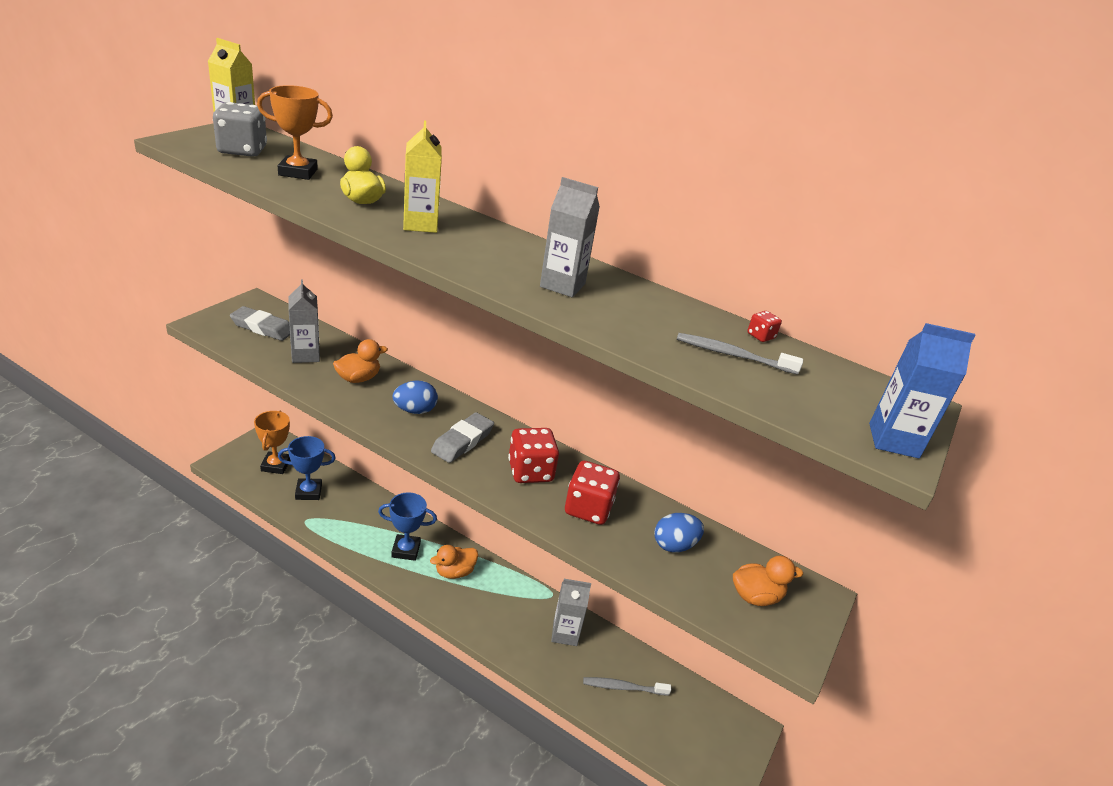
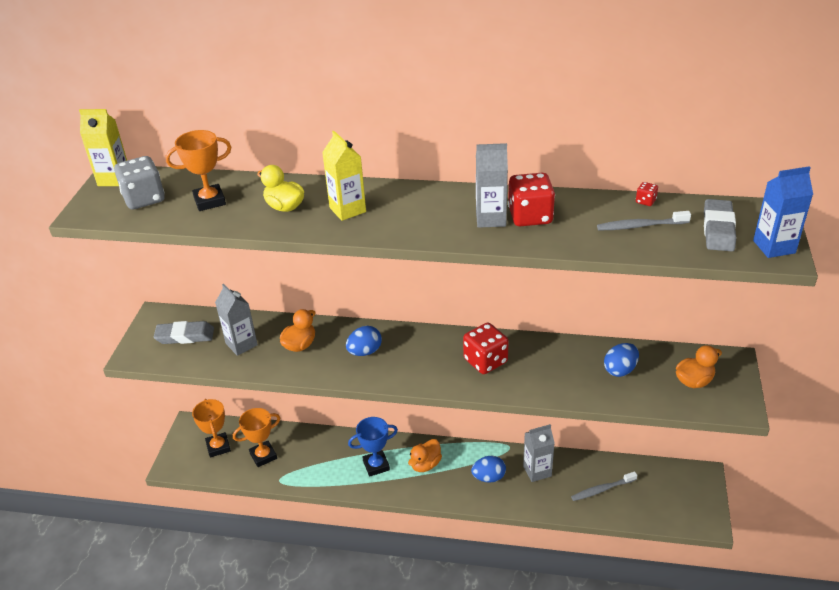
camera: 15 degrees left, 5 degrees up
(308, 492) = (263, 456): blue trophy -> orange trophy
(462, 441) = (419, 360): grey eraser -> grey eraser (718, 229)
(509, 615) = (488, 477): none -> blue egg
(588, 508) = (545, 370): red dice -> red dice (530, 216)

